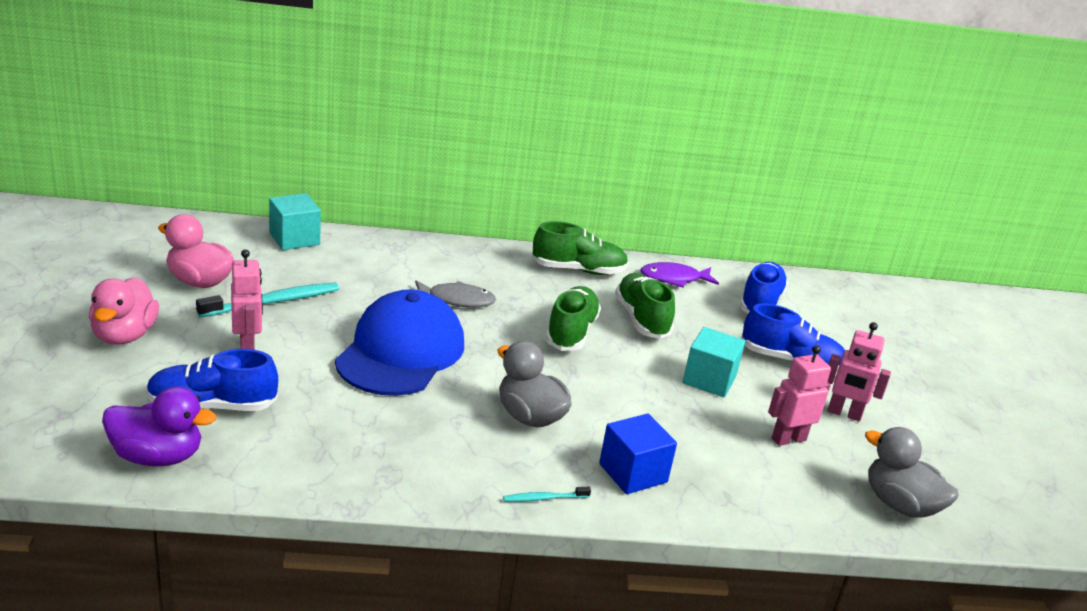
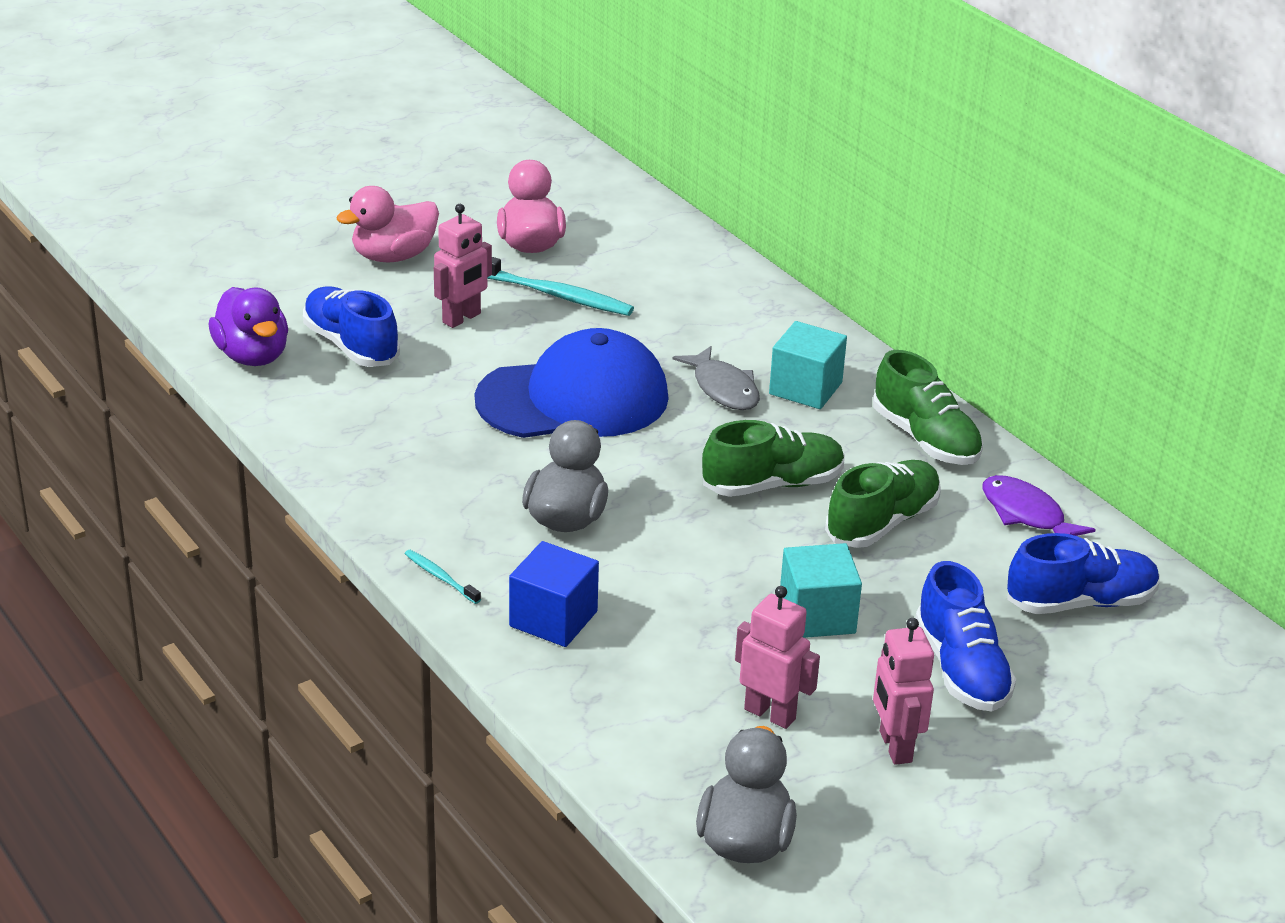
camera: 60 degrees right, 5 degrees up
(294, 238) = (689, 250): turquoise cube -> turquoise cube (805, 388)

